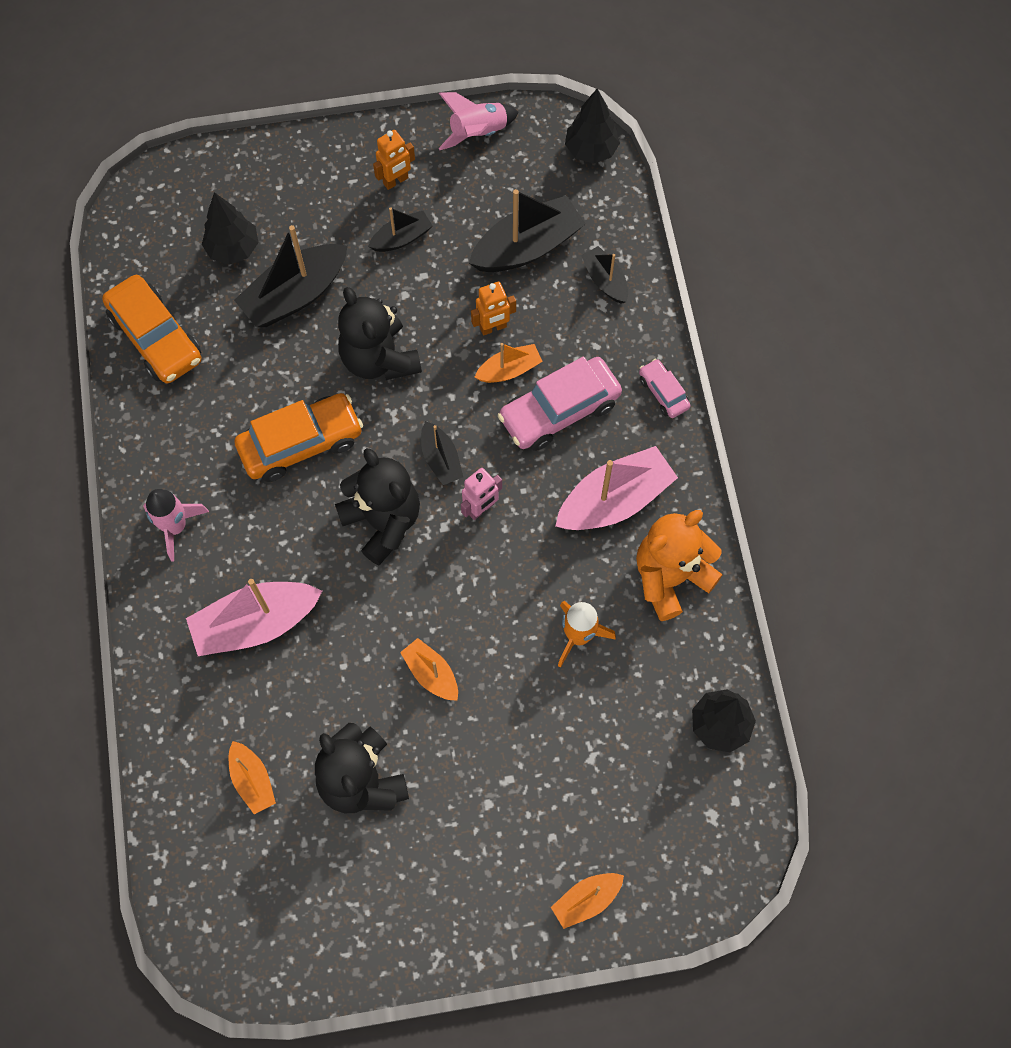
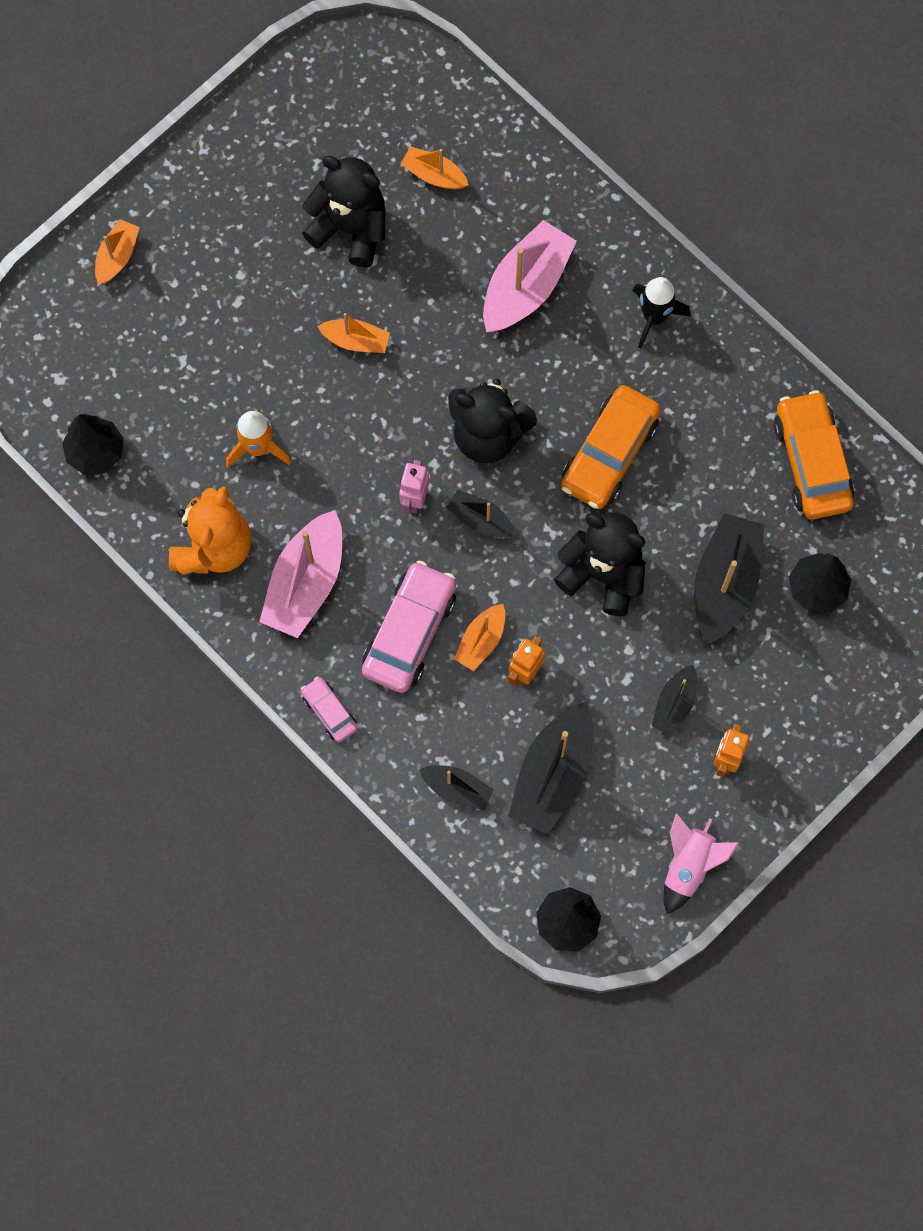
camera: 145 degrees right, 5 degrees up
(156, 337) = (811, 462): orange car -> orange car turned 60 degrees clockwise
(175, 527) = (654, 317): pink rocket -> black rocket
(663, 392) = (329, 712): pink car -> pink car turned 150 degrees counterclockwise

